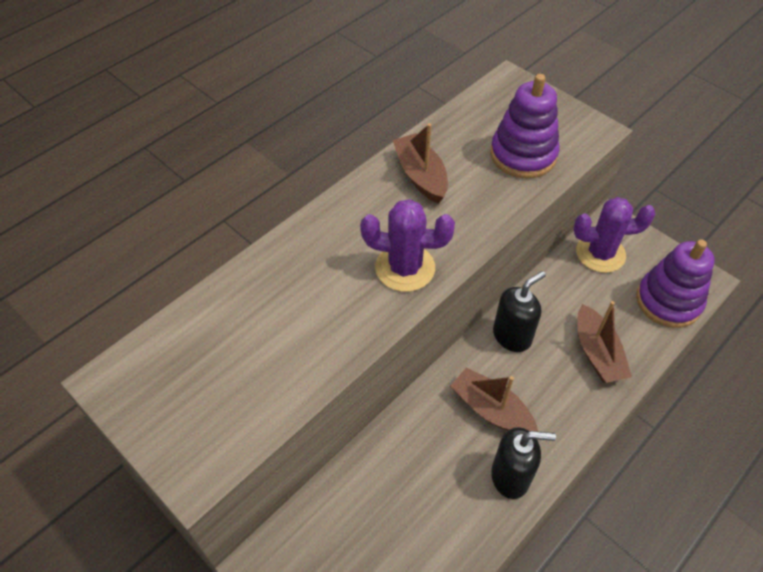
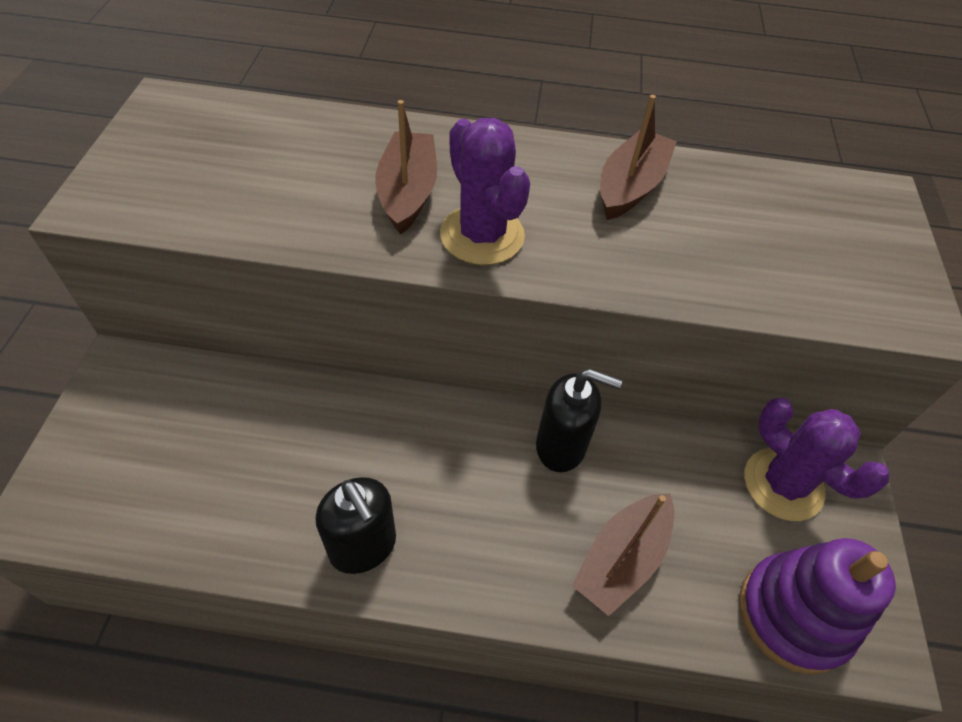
camera: 50 degrees right, 0 degrees up
(491, 409) = (440, 477): brown boat -> brown boat (408, 192)
(523, 155) = (776, 262): purple stacking toy -> none

